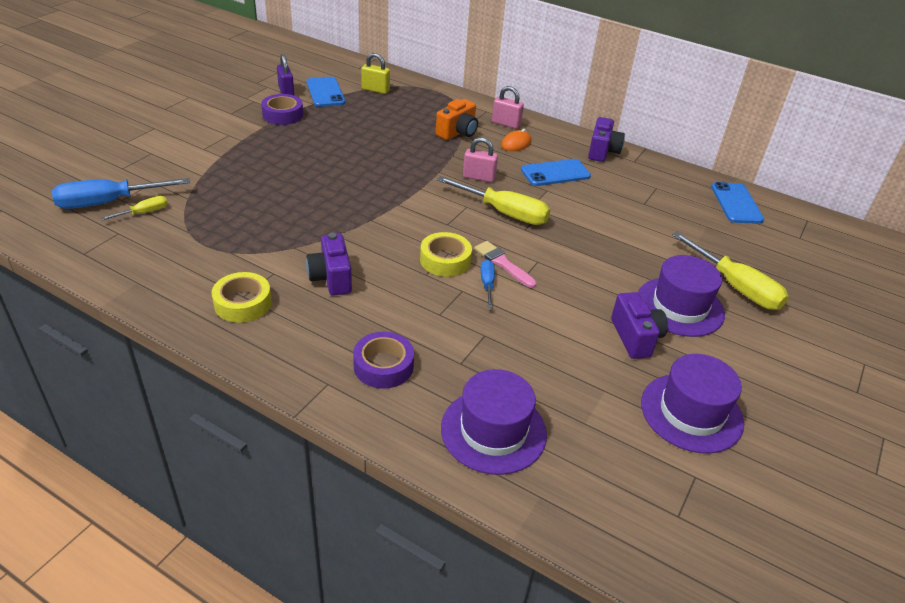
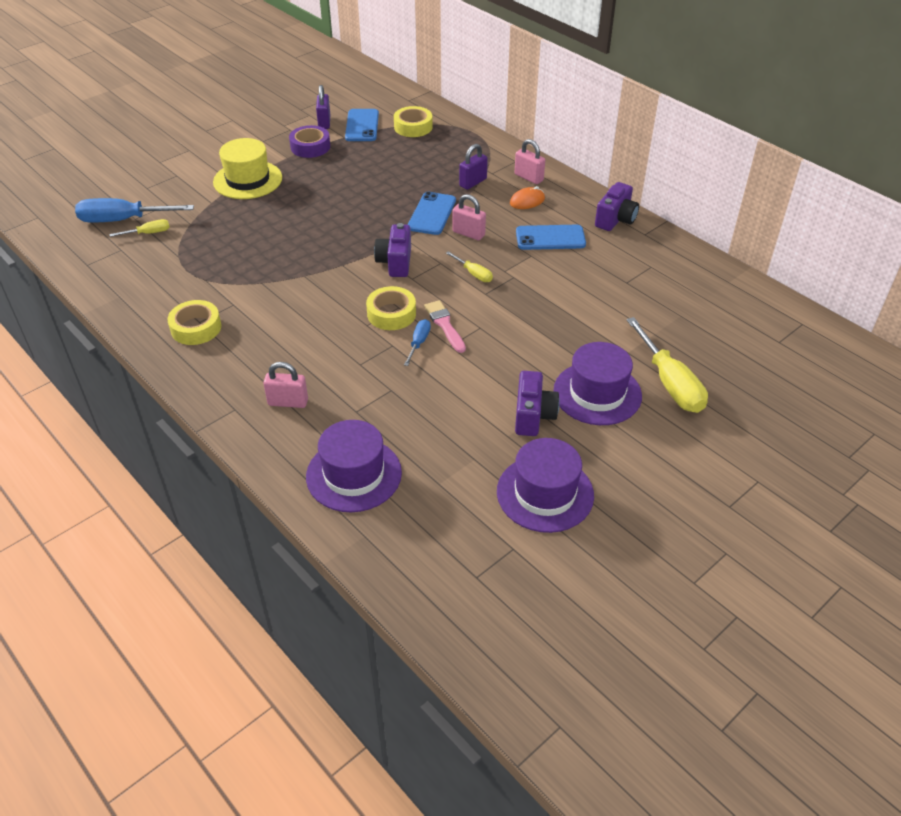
camera: 20 degrees right, 5 degrees up
(232, 150) = (248, 180): none -> yellow hat
(331, 278) = (280, 316): purple camera -> purple camera (395, 262)
(375, 90) = (413, 127): yellow padlock -> yellow tape
(383, 366) = (288, 402): purple tape -> pink padlock
(458, 132) = (473, 182): orange camera -> purple padlock
(503, 213) = (473, 274): yellow screwdriver -> yellow screwdriver, size x0.50
(736, 203) = (730, 295): blue phone -> blue phone (432, 214)

